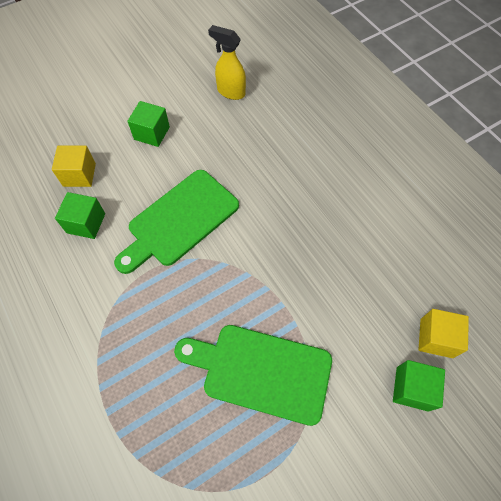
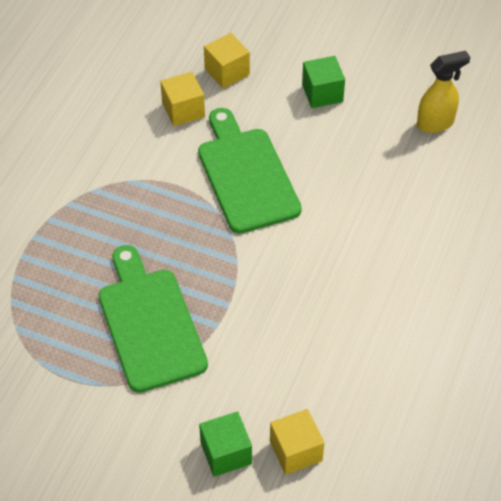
camera: 55 degrees right, 10 degrees down
(86, 223) = (183, 110): green cube -> yellow cube
(180, 220) = (246, 175): green cutting board -> green cutting board turned 60 degrees clockwise
(230, 92) = (436, 123): yellow spray bottle -> yellow spray bottle turned 75 degrees clockwise

